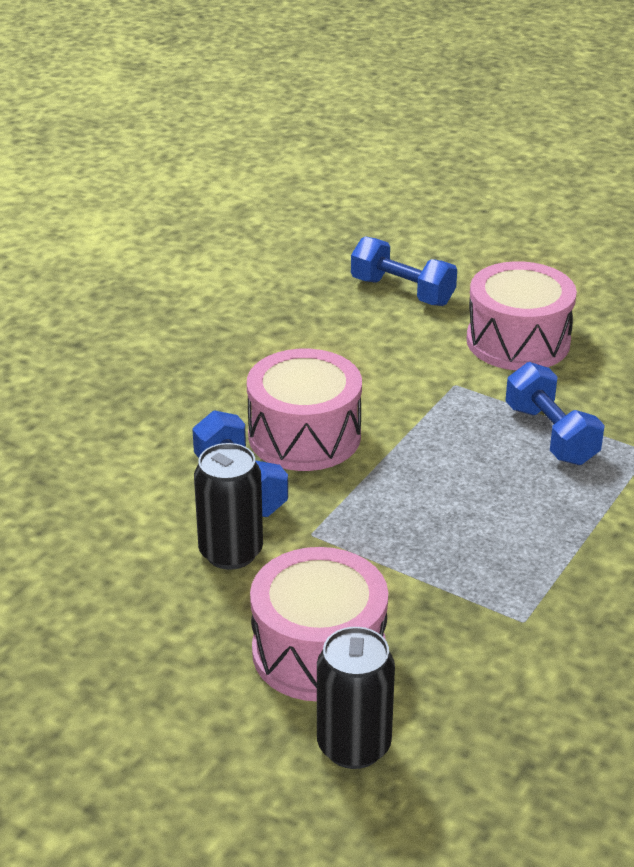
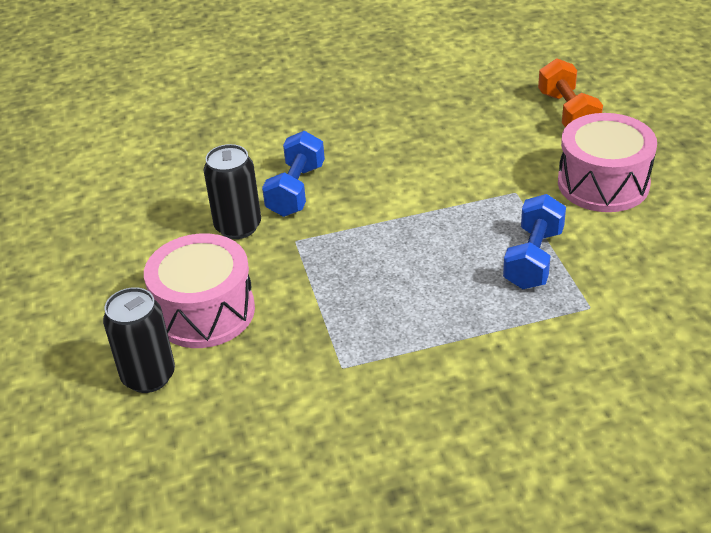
camera: 45 degrees right, 5 degrees up
(304, 436) = (373, 178): pink drum -> none
(402, 291) = (568, 113): blue dumbbell -> orange dumbbell

